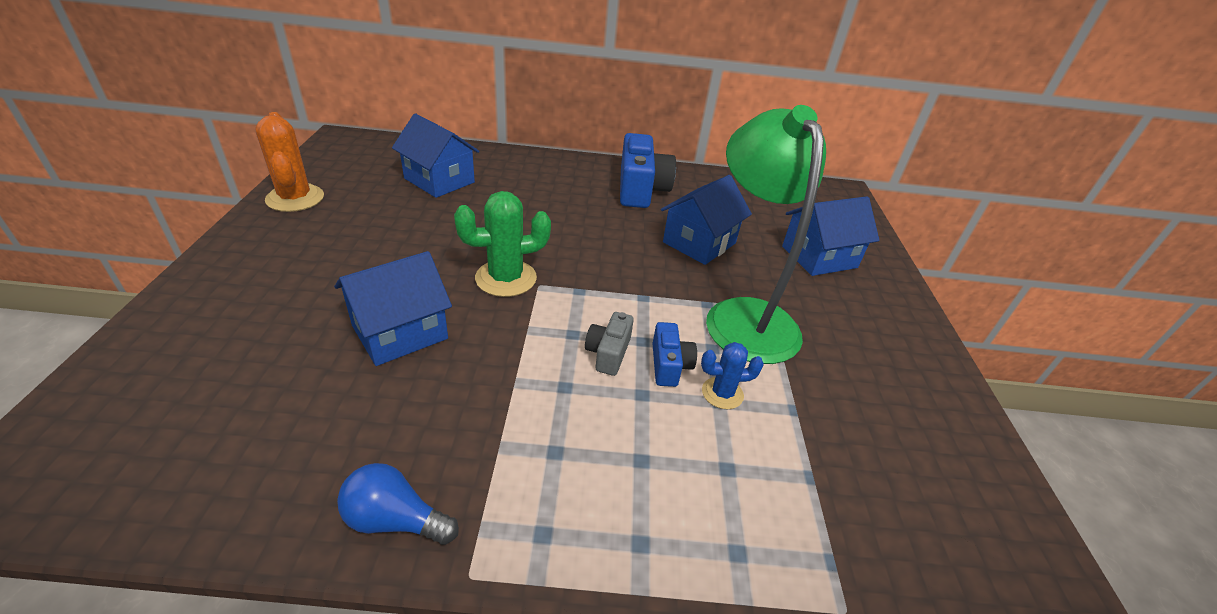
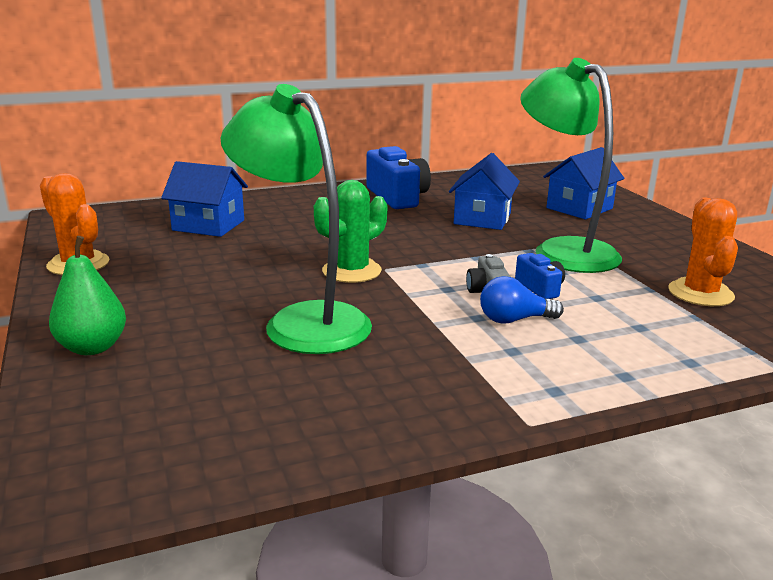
camera: 20 degrees left, 15 degrees down
(207, 304) = (92, 347): none -> green pear
(395, 520) = (439, 415): blue light bulb -> blue light bulb (514, 320)
(400, 332) = (302, 321): blue house -> green lamp
(722, 393) = (594, 293): blue cactus -> none
(850, 438) = (700, 293): none -> orange cactus

